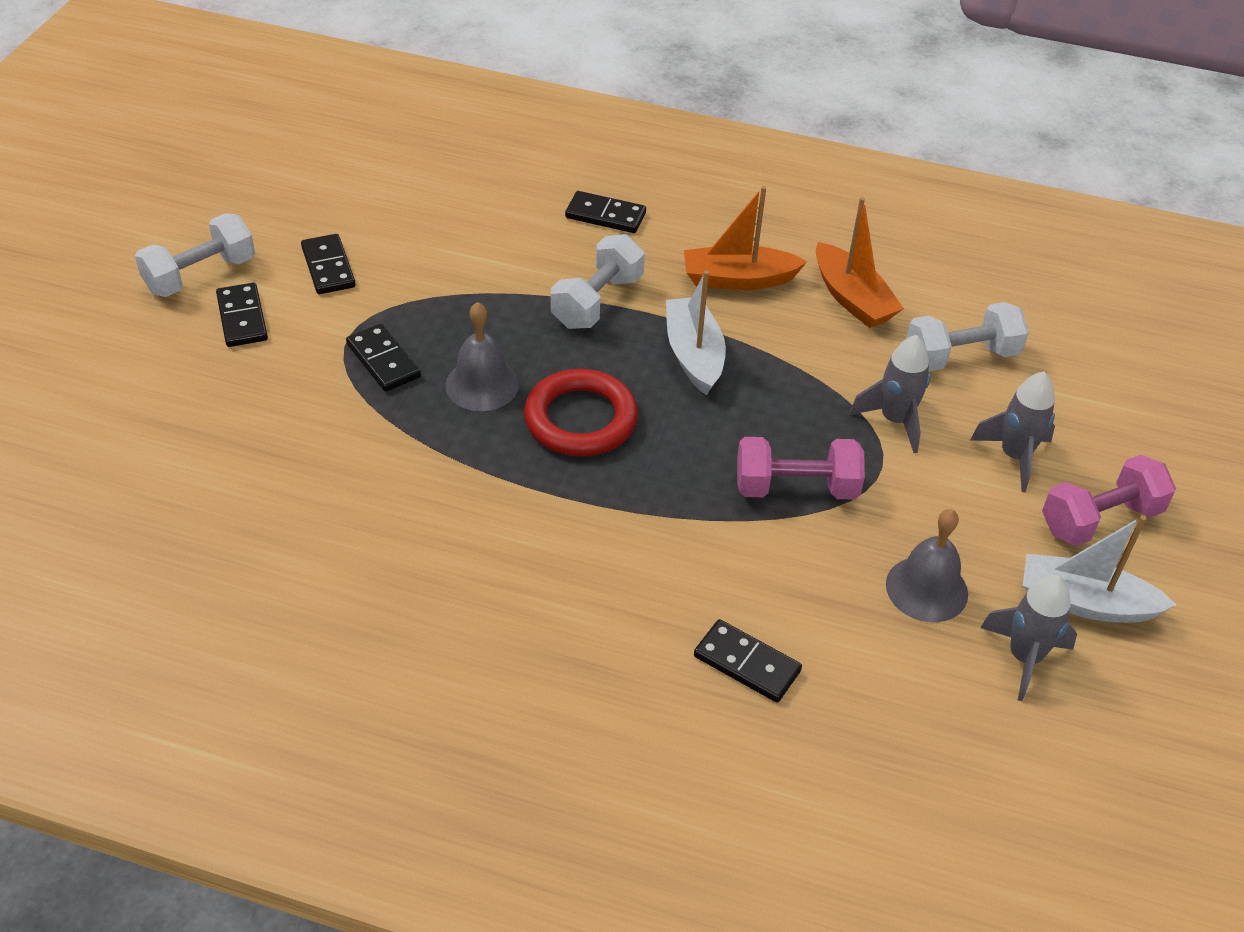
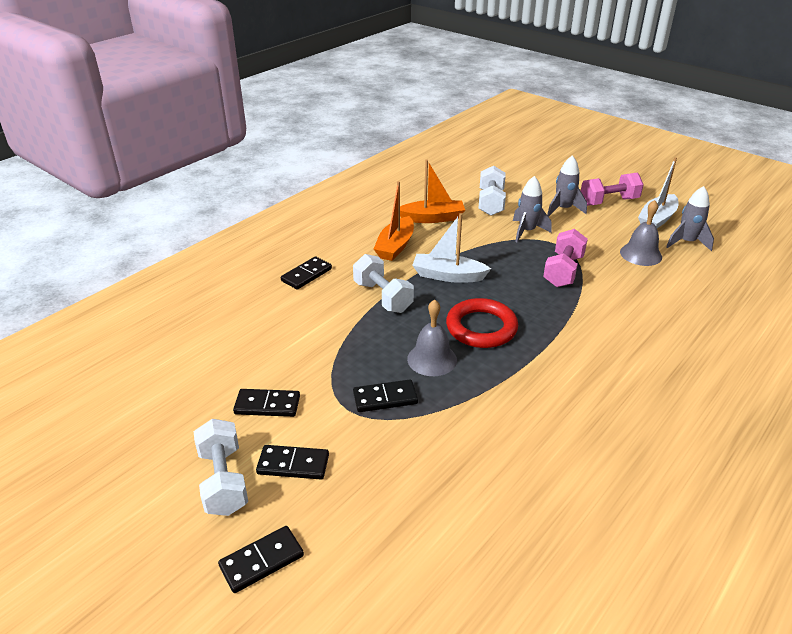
camera: 65 degrees left, 10 degrees down
(746, 664) = (681, 318): black domino -> black domino (262, 561)
(1100, 519) = (608, 202): pink dumbbell -> pink dumbbell turned 75 degrees clockwise

